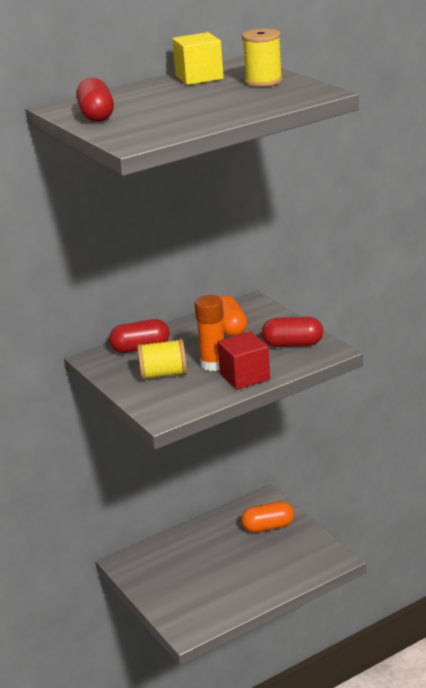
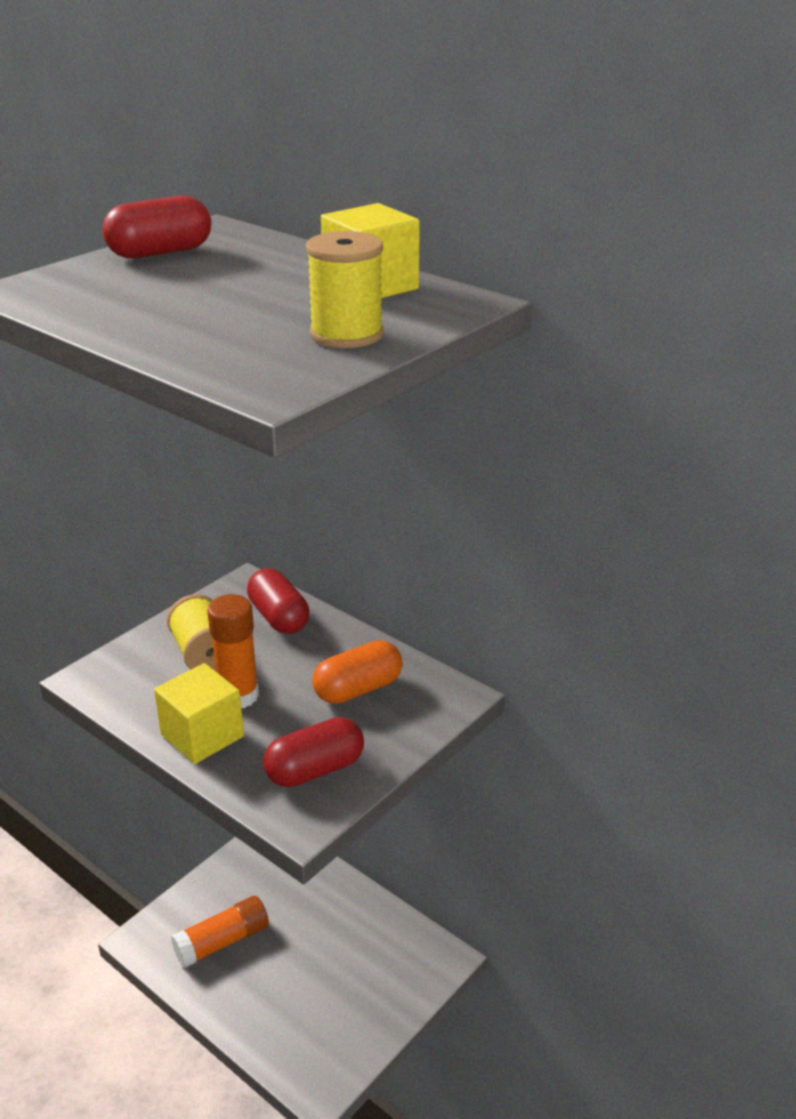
camera: 70 degrees right, 5 degrees up
(208, 591) = (222, 941): none -> orange glue stick
(245, 376) = (202, 735): red cube -> yellow cube
(268, 527) = (377, 979): orange capsule -> none
(293, 344) = (315, 770): red capsule -> red capsule turned 75 degrees clockwise

